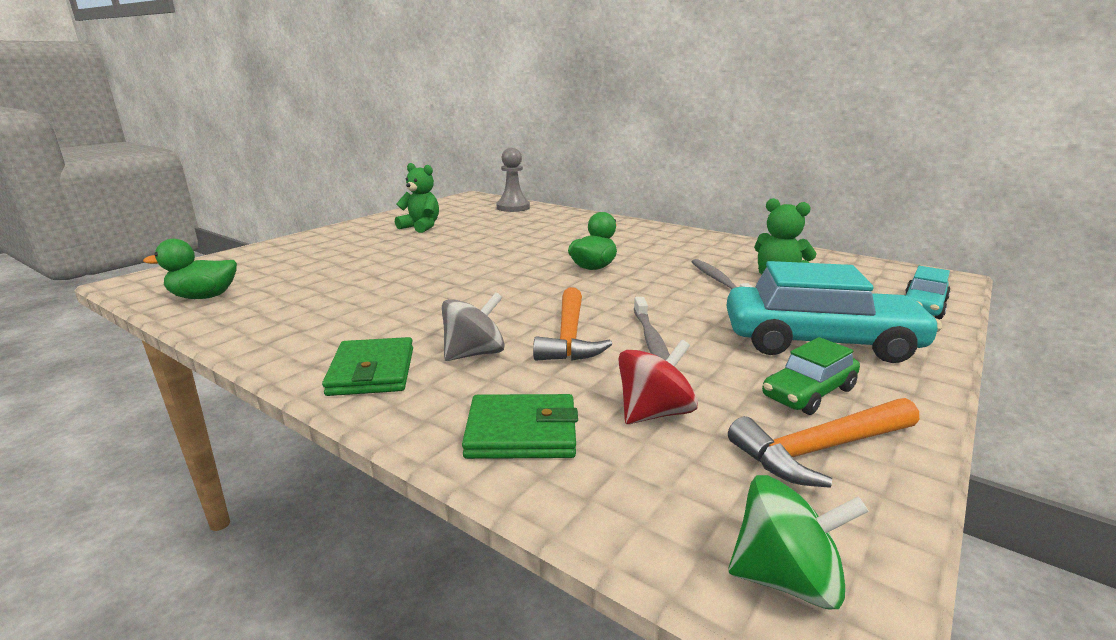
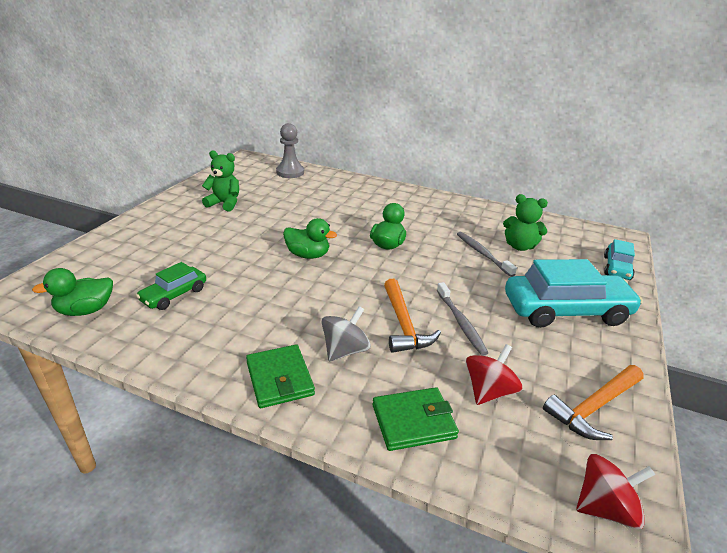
camera: 15 degrees left, 10 degrees up
(487, 270) = (308, 255): none -> green duck
(786, 578) = (605, 507): green spinning top -> red spinning top
(808, 392) = (573, 359): green car -> green car (174, 295)

